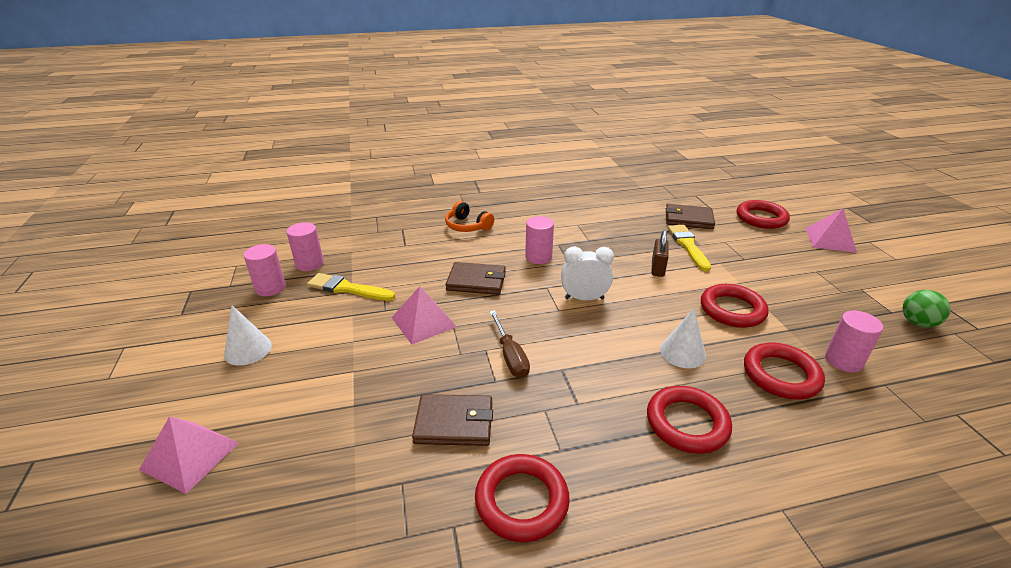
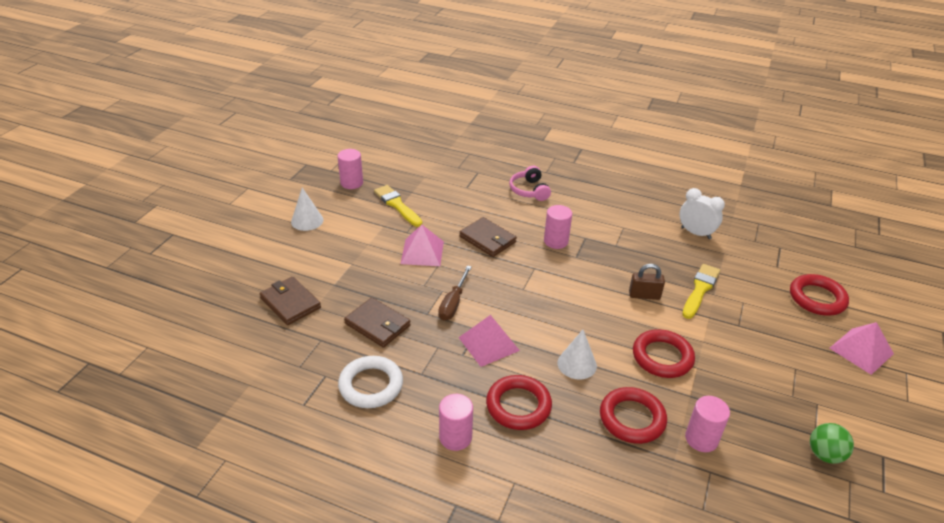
camera: 35 degrees right, 5 degrees up
(190, 455) = (236, 268): pink pyramid -> pink pyramid (489, 344)
(309, 264) = (390, 175): pink cylinder -> pink cylinder (455, 437)
(467, 226) = (529, 190): orange headphones -> pink headphones
(521, 501) = (371, 385): red ring -> white ring
(584, 298) = (552, 290): white clock -> white clock (695, 233)
(657, 268) = (644, 295): brown padlock -> brown padlock turned 45 degrees clockwise
(688, 219) = (736, 266): brown wallet -> brown wallet (290, 303)

